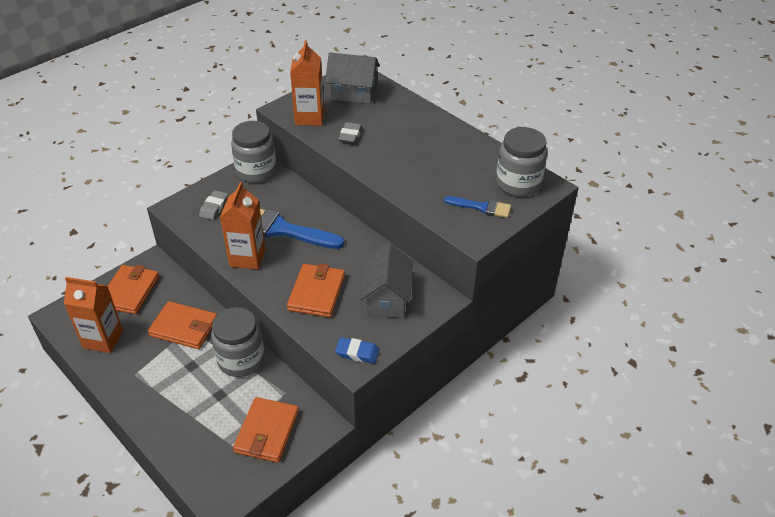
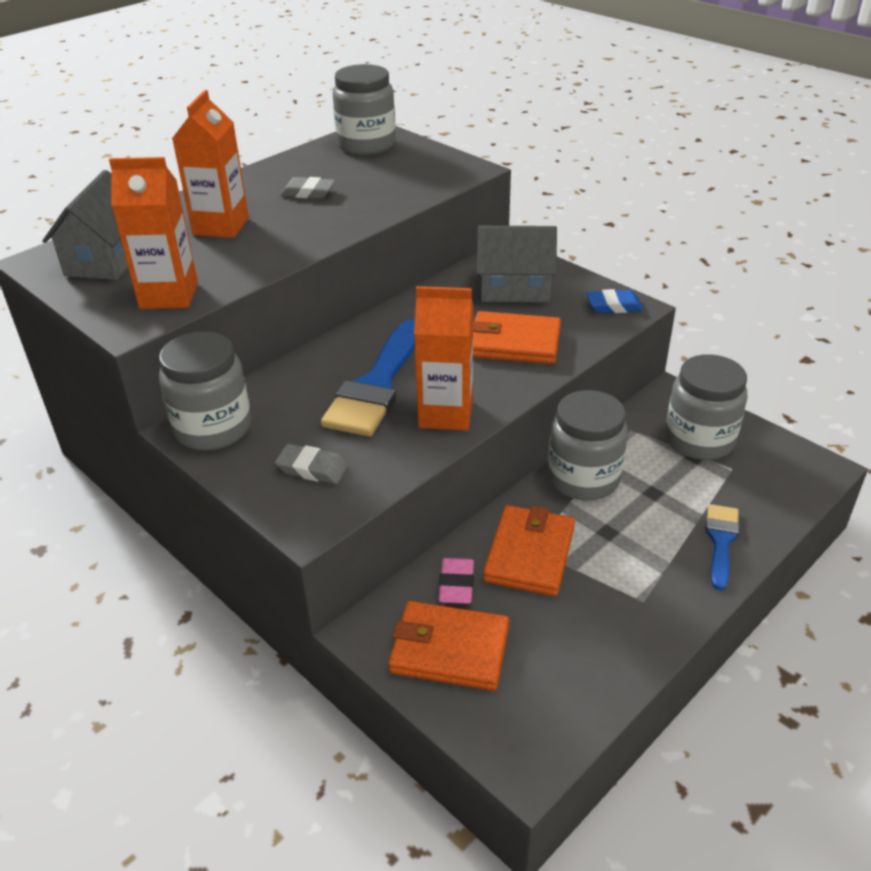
camera: 90 degrees left, 5 degrees down
(103, 339) = (575, 664): orange carton -> orange carton (221, 226)
(171, 295) = (456, 585): none -> pink eraser
(267, 432) = (699, 440): orange wallet -> grey jar
(350, 135) = (233, 256): grey eraser -> grey eraser (308, 192)
(357, 352) = (614, 306): blue eraser -> blue eraser turned 75 degrees clockwise
(482, 207) = (413, 165): blue brush -> blue brush (721, 541)

